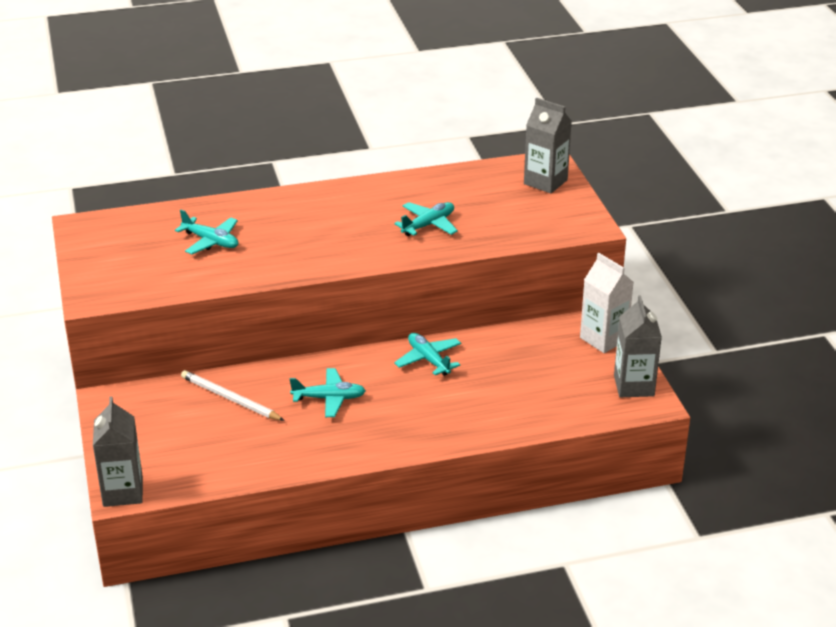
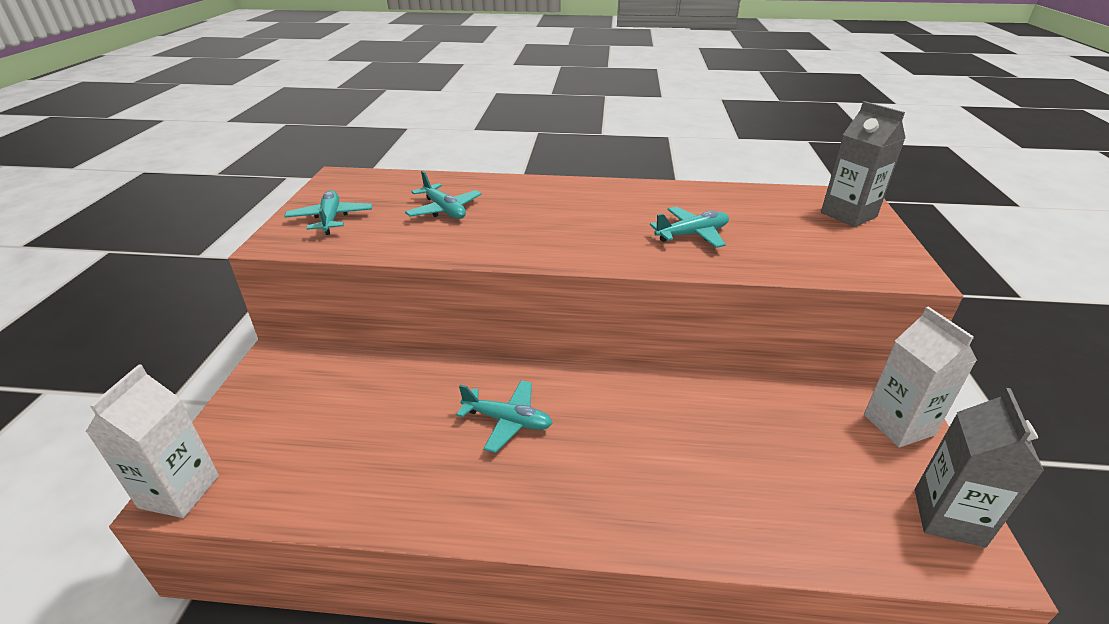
camera: 20 degrees right, 0 degrees up
(123, 492) = (179, 491): grey carton -> white carton
(230, 398) = (396, 391): white pencil -> none
(428, 359) = (652, 398): turquoise plane -> turquoise plane (331, 219)

